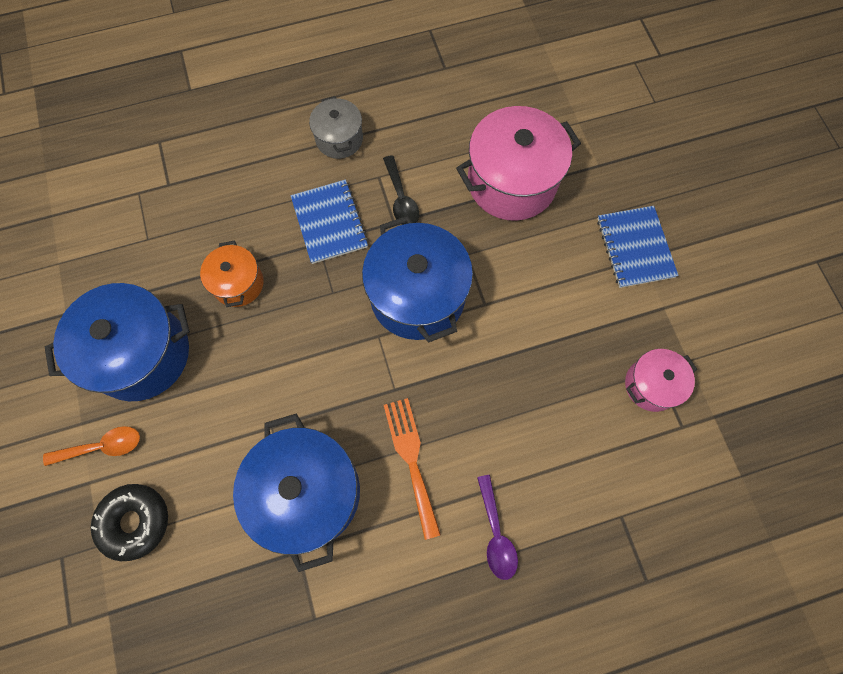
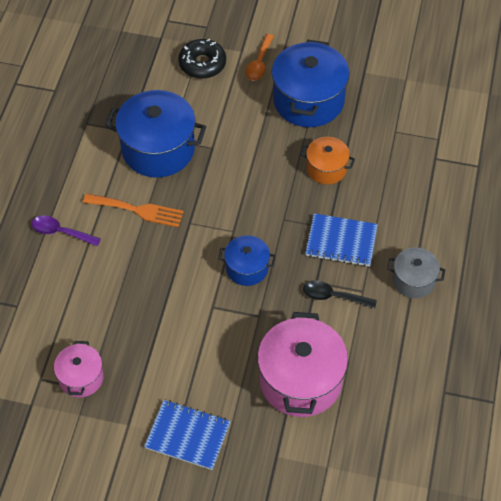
camera: 120 degrees right, 15 degrees down
(417, 296) = (247, 268): blue pot -> blue pot, size x0.54

